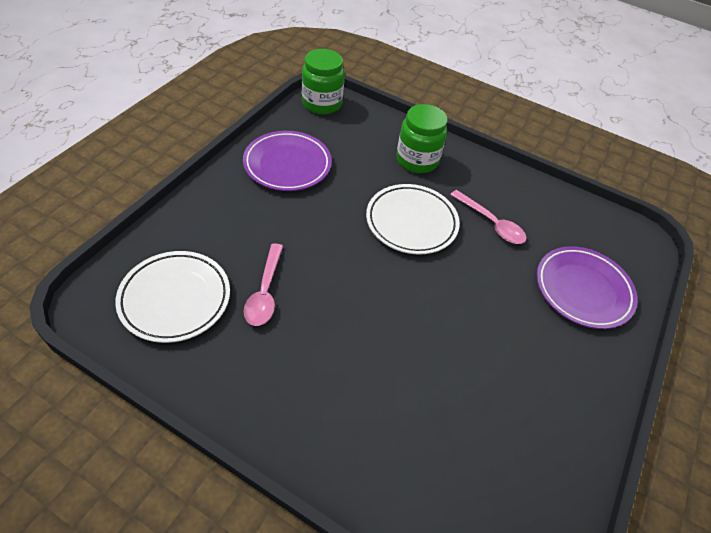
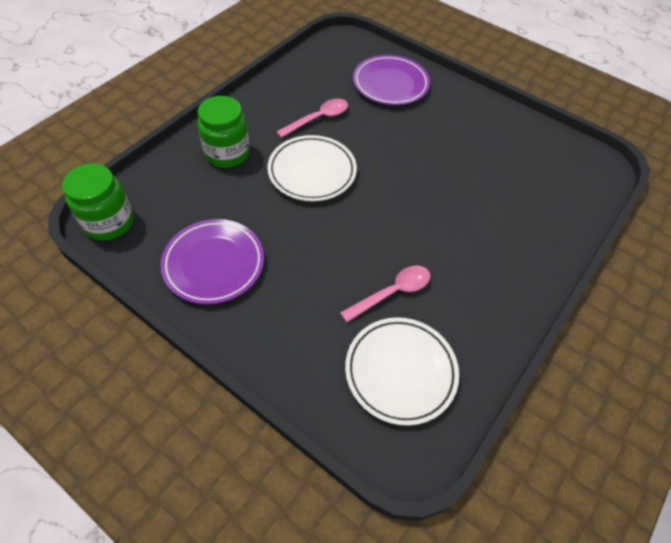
camera: 80 degrees left, 5 degrees up
(265, 292) = (392, 292): pink spoon -> pink spoon turned 45 degrees counterclockwise

